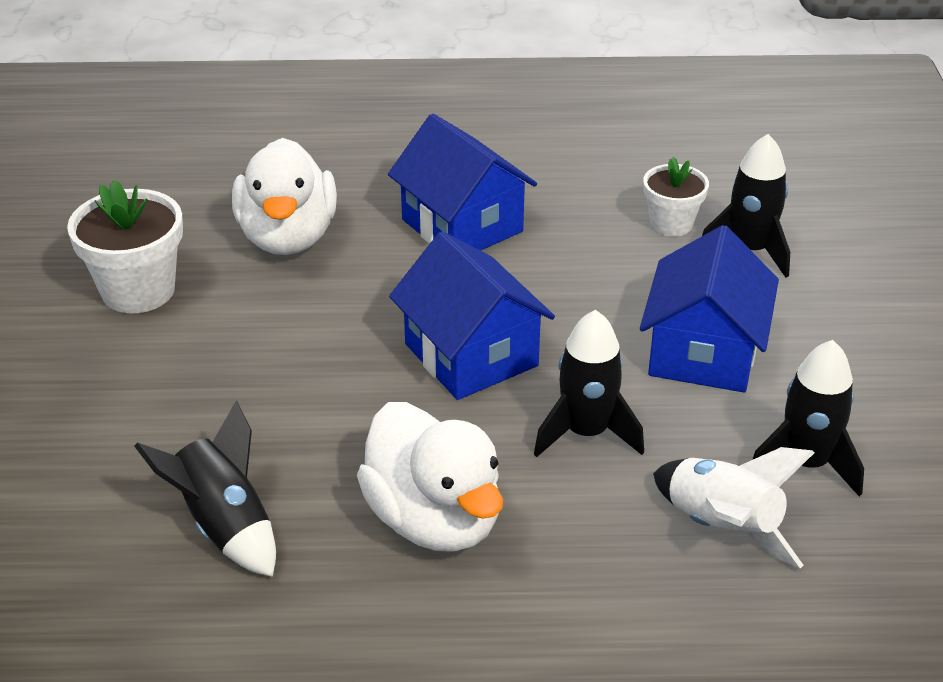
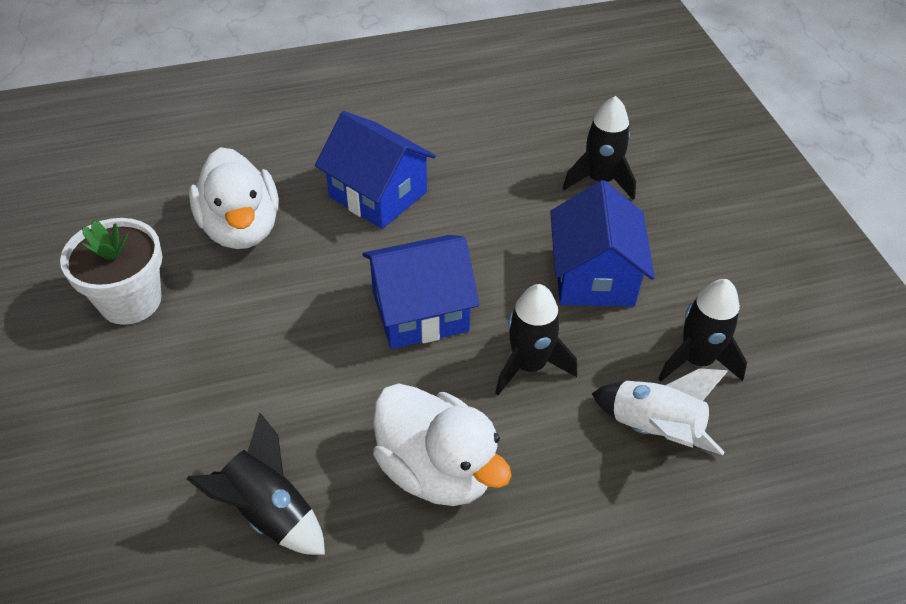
camera: 15 degrees left, 10 degrees up
(471, 355) = (420, 311): blue house -> blue house turned 60 degrees counterclockwise
(671, 224) = (536, 167): white flower pot -> none

